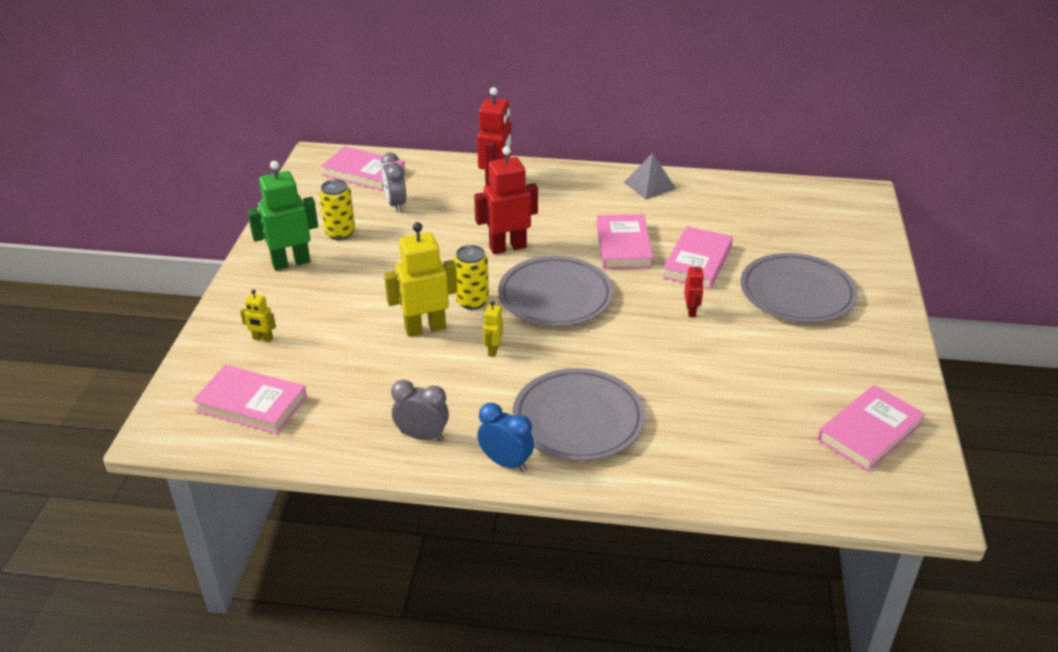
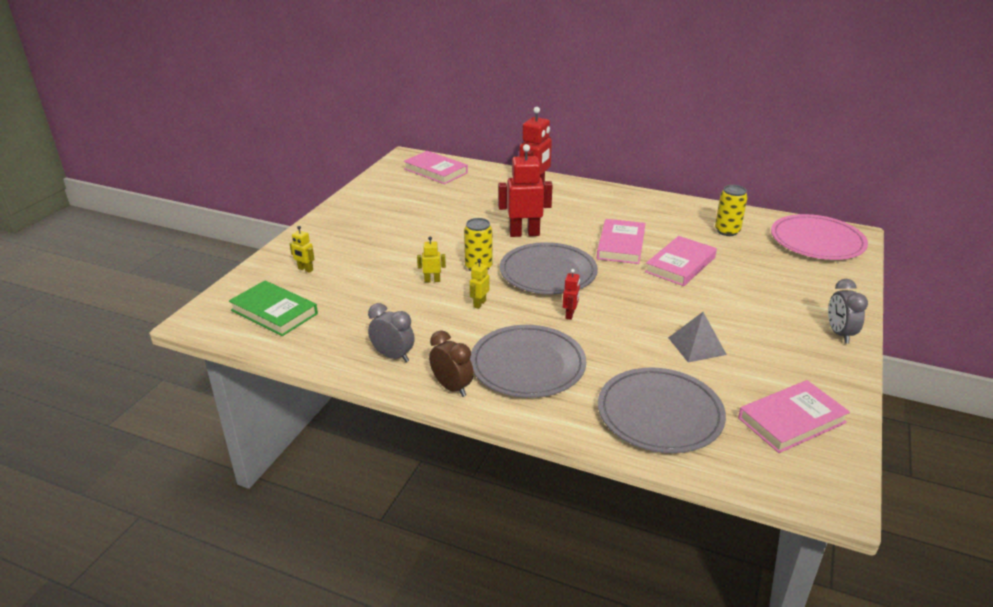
camera: 15 degrees right, 5 degrees down
(251, 404) = (274, 312): pink book -> green book
(291, 263) = (352, 222): green robot -> none
(340, 233) = (398, 207): yellow can -> yellow can (727, 231)
(396, 205) = (449, 194): grey clock -> grey clock (839, 334)
(425, 328) = (432, 280): yellow robot -> yellow robot, size x0.48
(506, 463) = (452, 387): blue clock -> brown clock
(649, 185) = (661, 205): grey pyramid -> grey pyramid (696, 346)
(691, 311) = (660, 300): red robot -> red robot (570, 315)
(797, 293) = (762, 300): grey plate -> grey plate (660, 414)
(831, 209) = (817, 241): none -> pink plate

